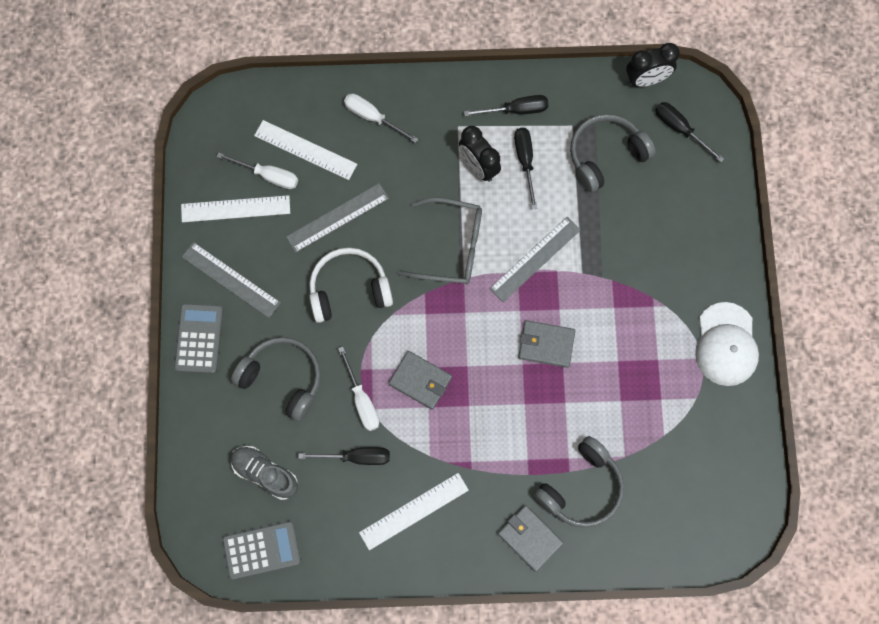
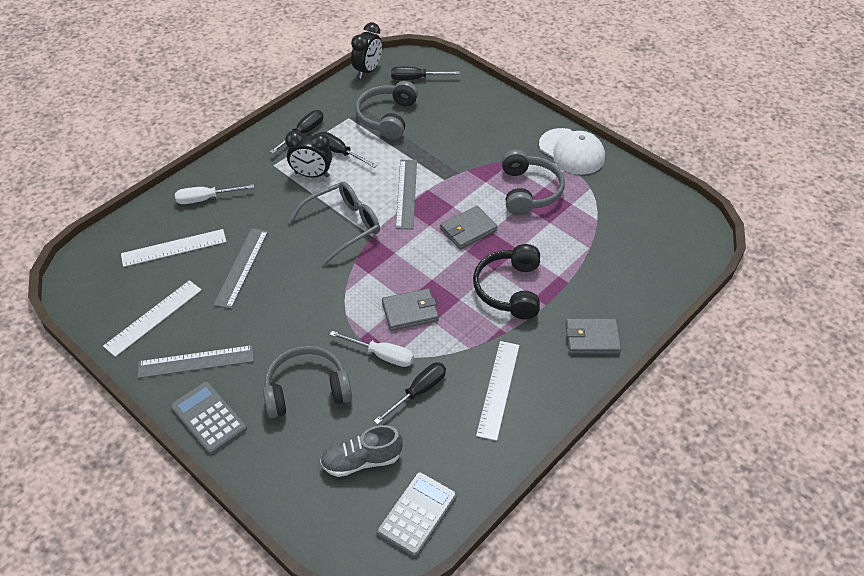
camera: 45 degrees left, 25 degrees down
(268, 175) = (159, 281): white screwdriver -> none
(349, 289) = (297, 300): white headphones -> none
(516, 433) = (509, 289): none -> black headphones
(581, 487) = (586, 284): grey headphones -> grey headphones (529, 191)

